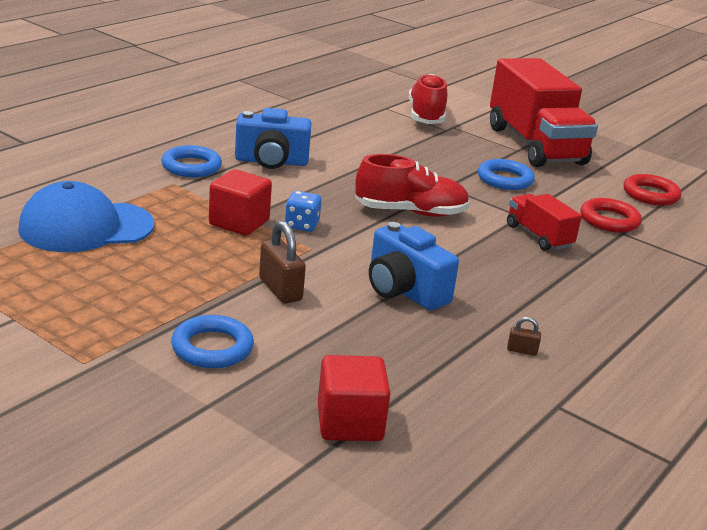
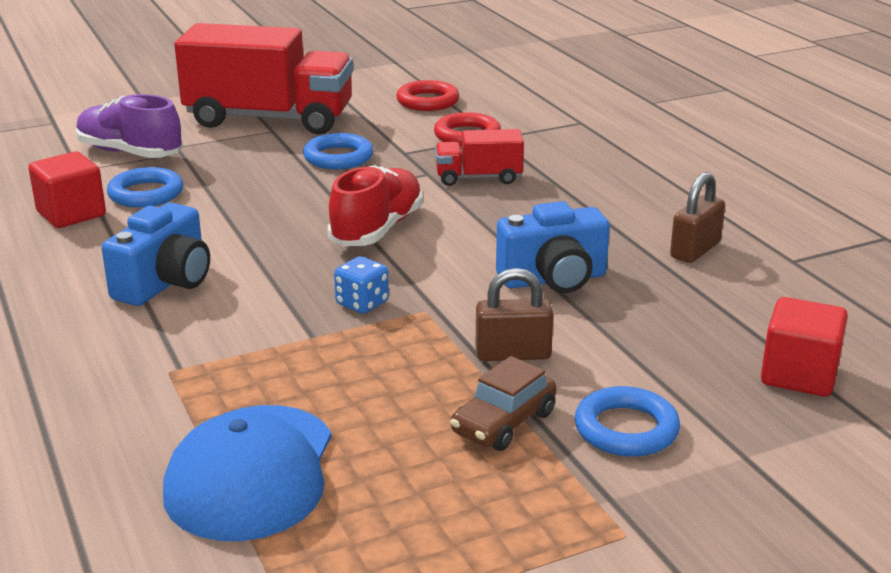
camera: 60 degrees left, 0 degrees up
(189, 298) = (503, 423): none -> brown car
(191, 166) = (126, 346): blue ring -> blue ring (146, 194)
(239, 223) = (325, 345): red cube -> red cube (71, 214)
(426, 116) = (130, 153): red shoe -> purple shoe
(522, 350) = (695, 250): brown padlock -> brown padlock, size x1.99

